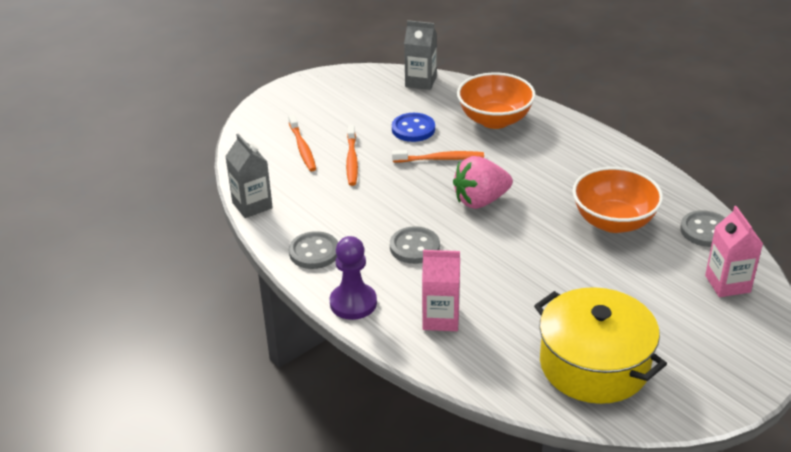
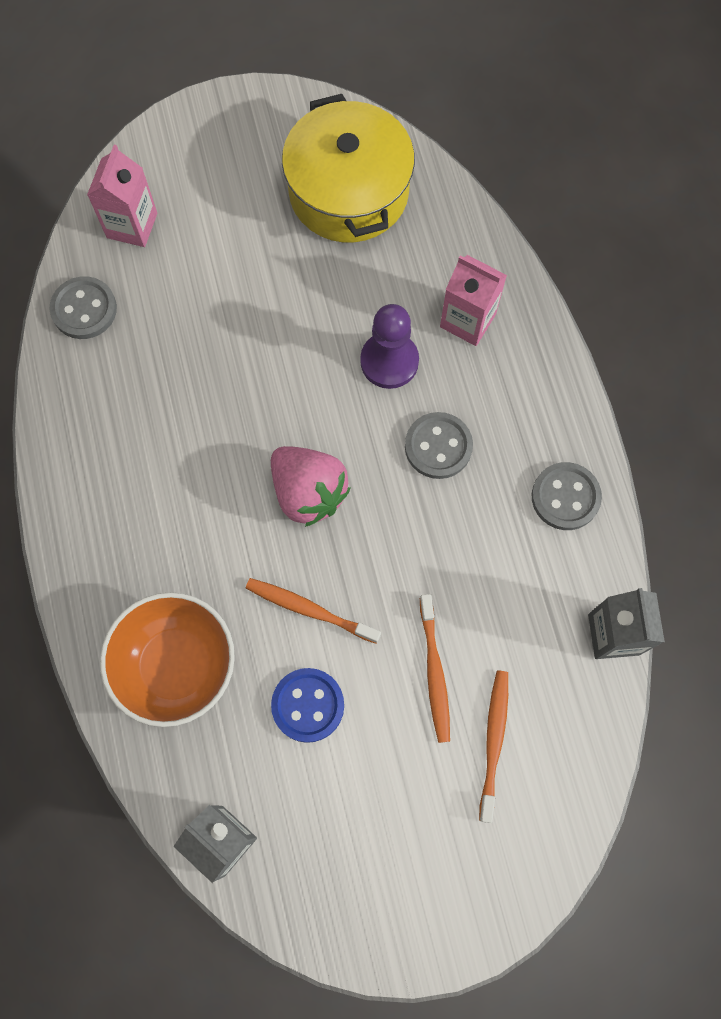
camera: 155 degrees left, 35 degrees up
(352, 160) = (434, 671): orange toothbrush -> orange toothbrush turned 150 degrees clockwise
(353, 303) = (554, 388): purple pawn -> purple pawn (389, 361)
(480, 201) = (308, 492): pink strawberry -> pink strawberry turned 45 degrees clockwise
(613, 222) = (175, 375): orange bowl -> none

